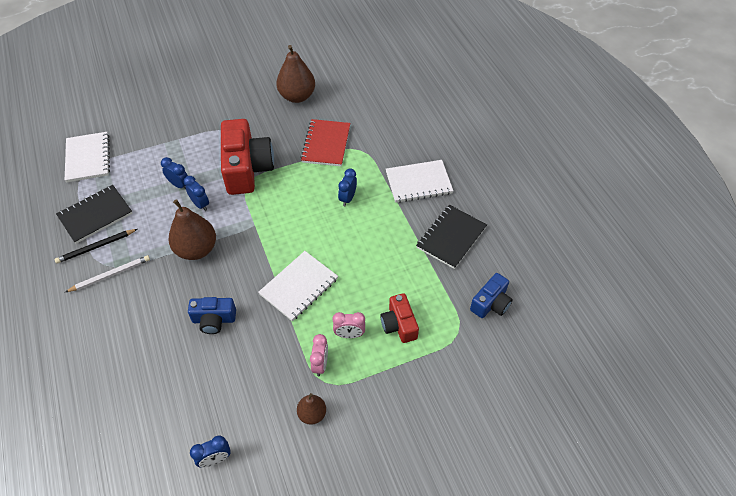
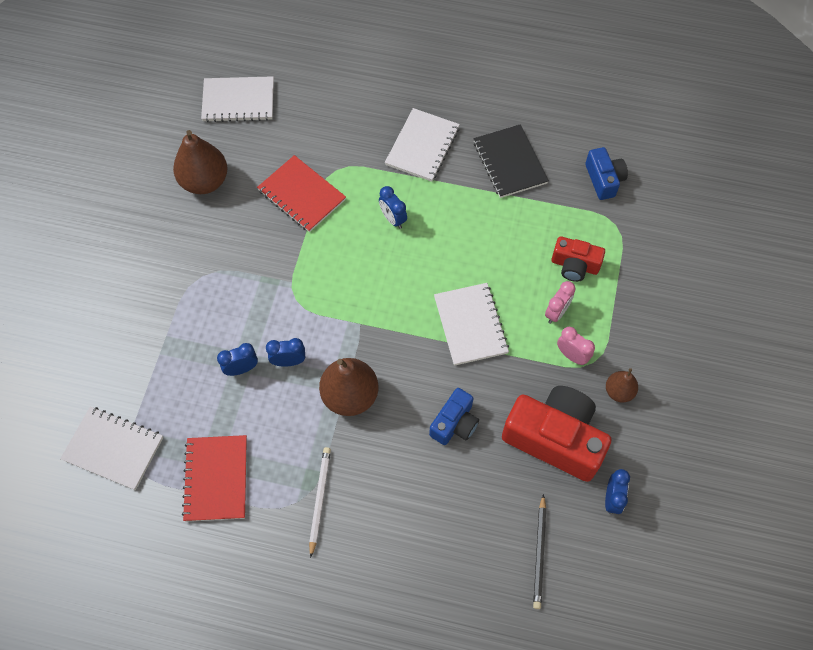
camera: 55 degrees left, 10 degrees up
(95, 215) = (216, 479): black notebook -> red notebook
(96, 247) = (267, 498): black pencil -> black pencil (539, 553)
(247, 168) = (273, 289): red camera -> red camera (555, 438)
(367, 79) = (238, 101): none -> white notebook

